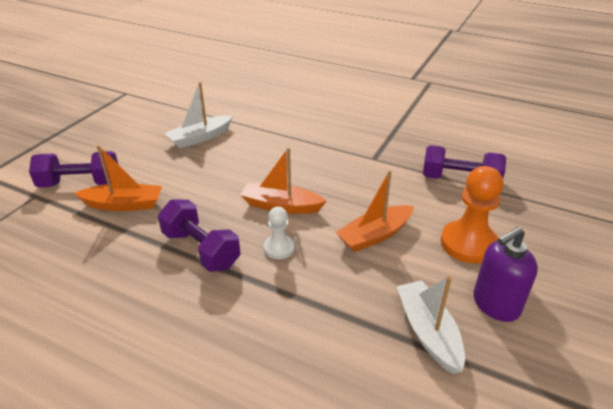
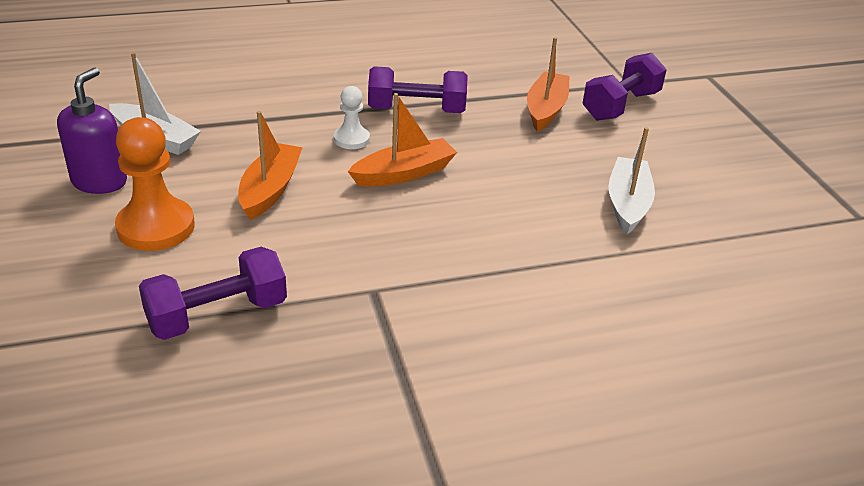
camera: 135 degrees right, 0 degrees up
(124, 204) = (546, 109): orange boat -> orange boat turned 150 degrees clockwise

